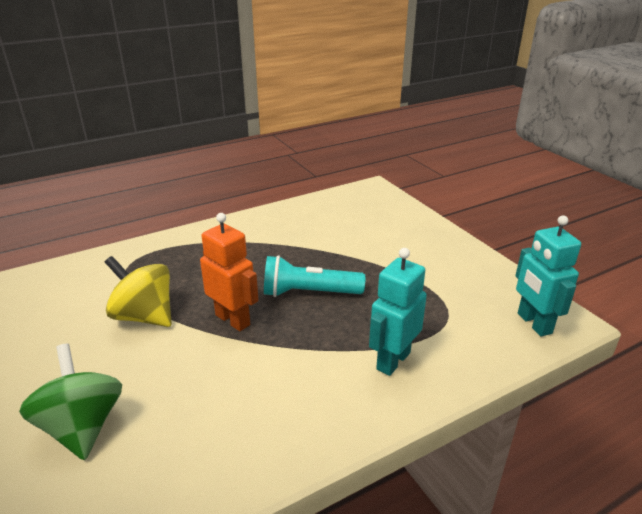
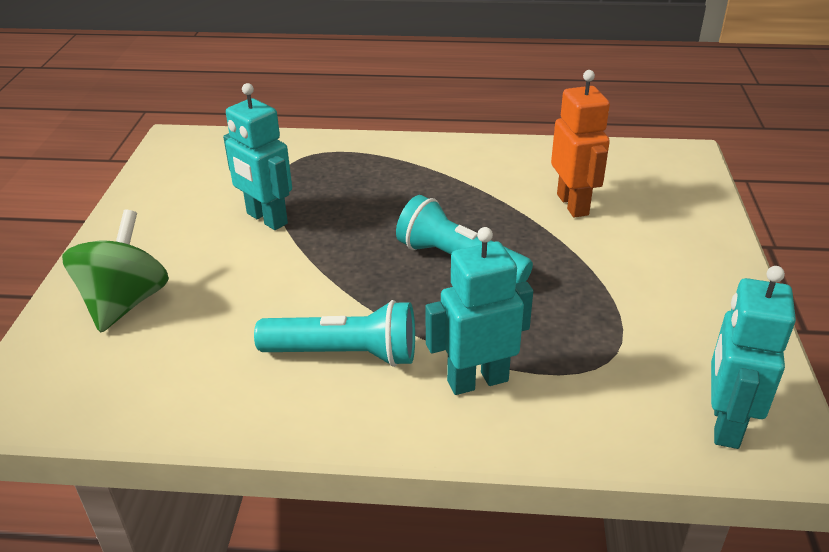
camera: 35 degrees right, 5 degrees up
(144, 316) = (266, 219): yellow spinning top -> turquoise robot
(233, 320) = (347, 258): orange robot -> orange robot (573, 204)
(295, 384) = (344, 354): none -> turquoise flashlight

